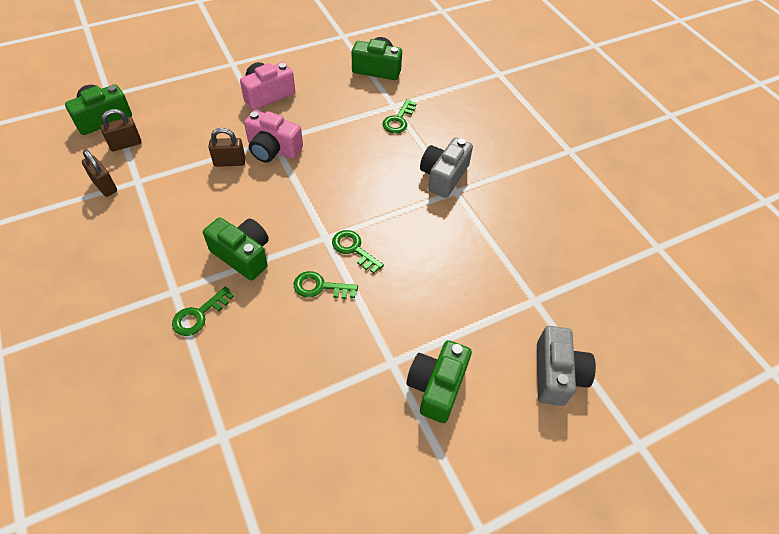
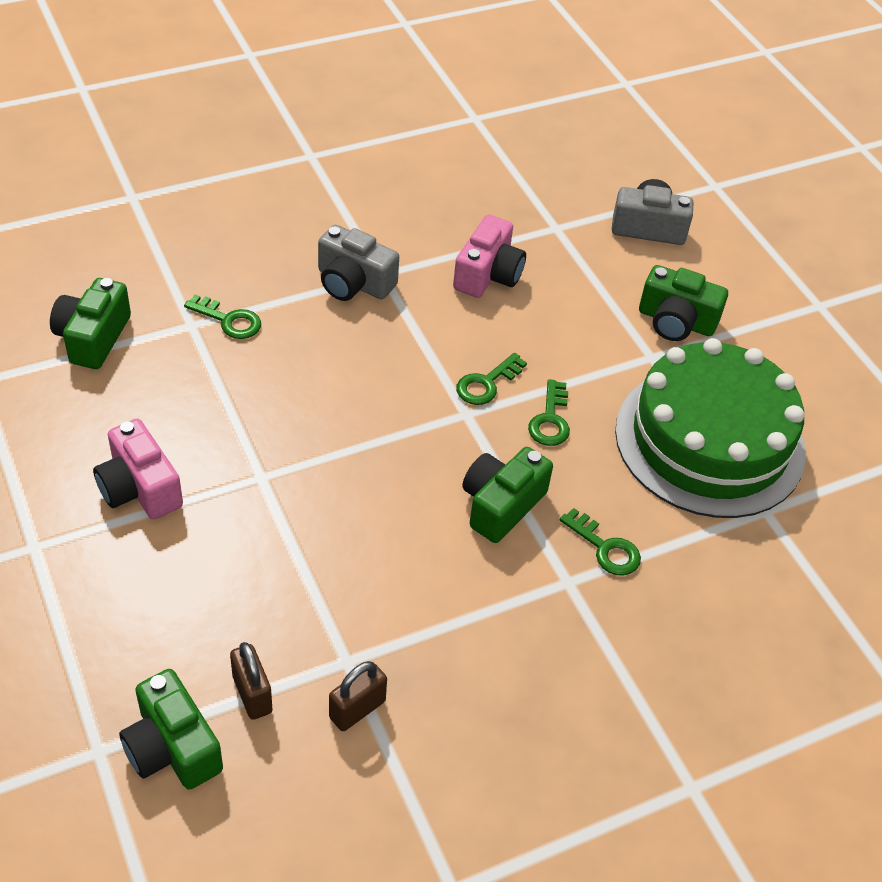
camera: 90 degrees left, 5 degrees down
(229, 162) = (309, 533): brown padlock -> none
(273, 149) = (282, 476): pink camera -> pink camera (488, 274)
(299, 399) = (709, 441): none -> green cake

